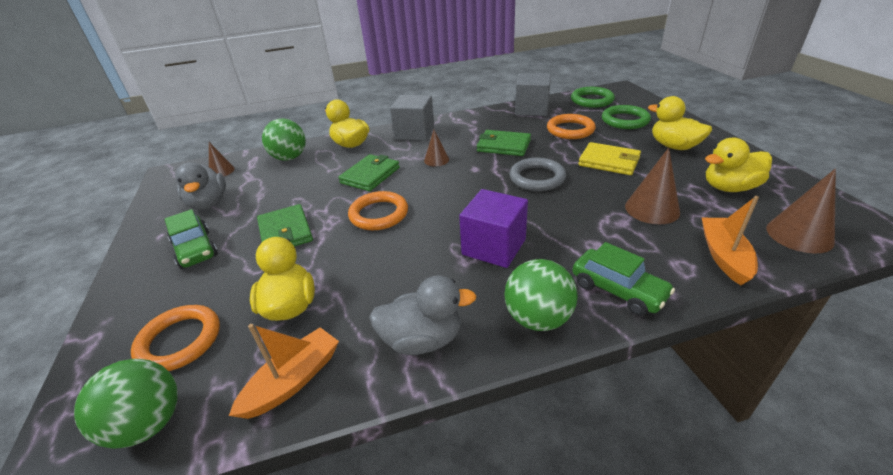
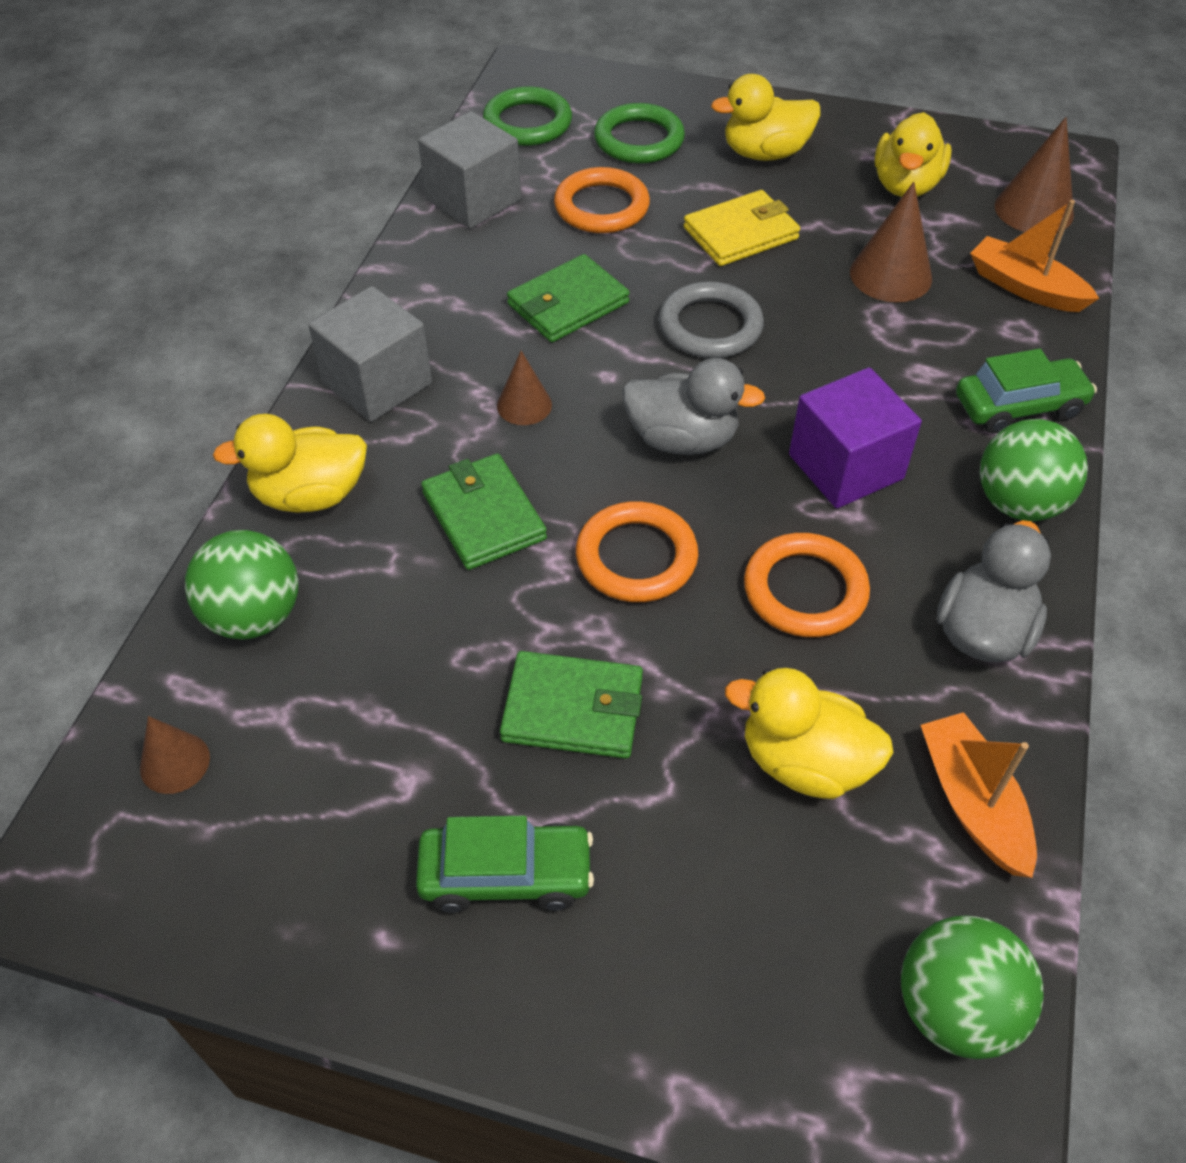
camera: 60 degrees left, 15 degrees up
(179, 341) = (788, 941): orange ring -> orange ring (805, 590)
(209, 203) = (322, 818): grey duck -> grey duck (682, 439)

